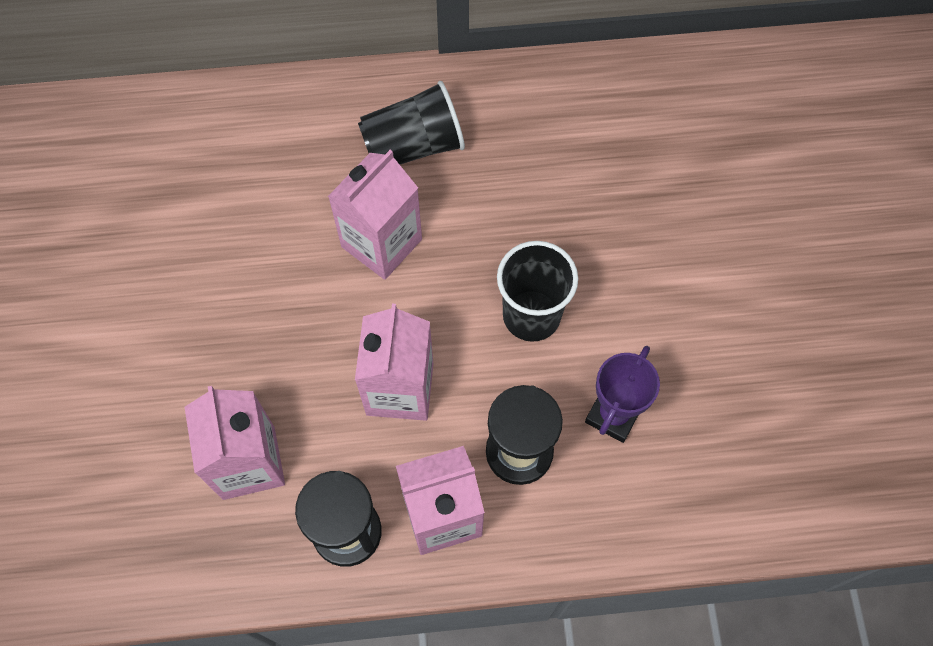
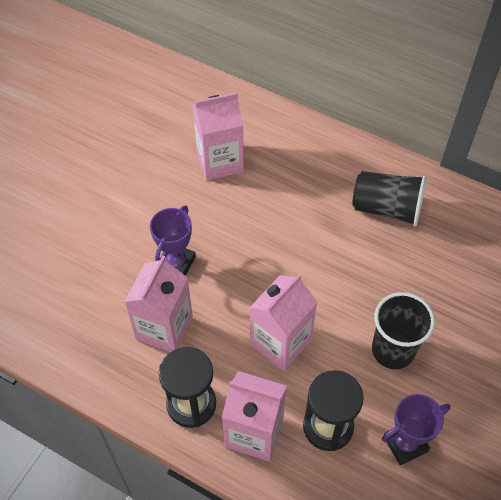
camera: 35 degrees right, 10 degrees down
(205, 372) = (176, 263): none -> purple trophy
(381, 243) = (328, 252): pink carton -> pink carton (220, 161)

